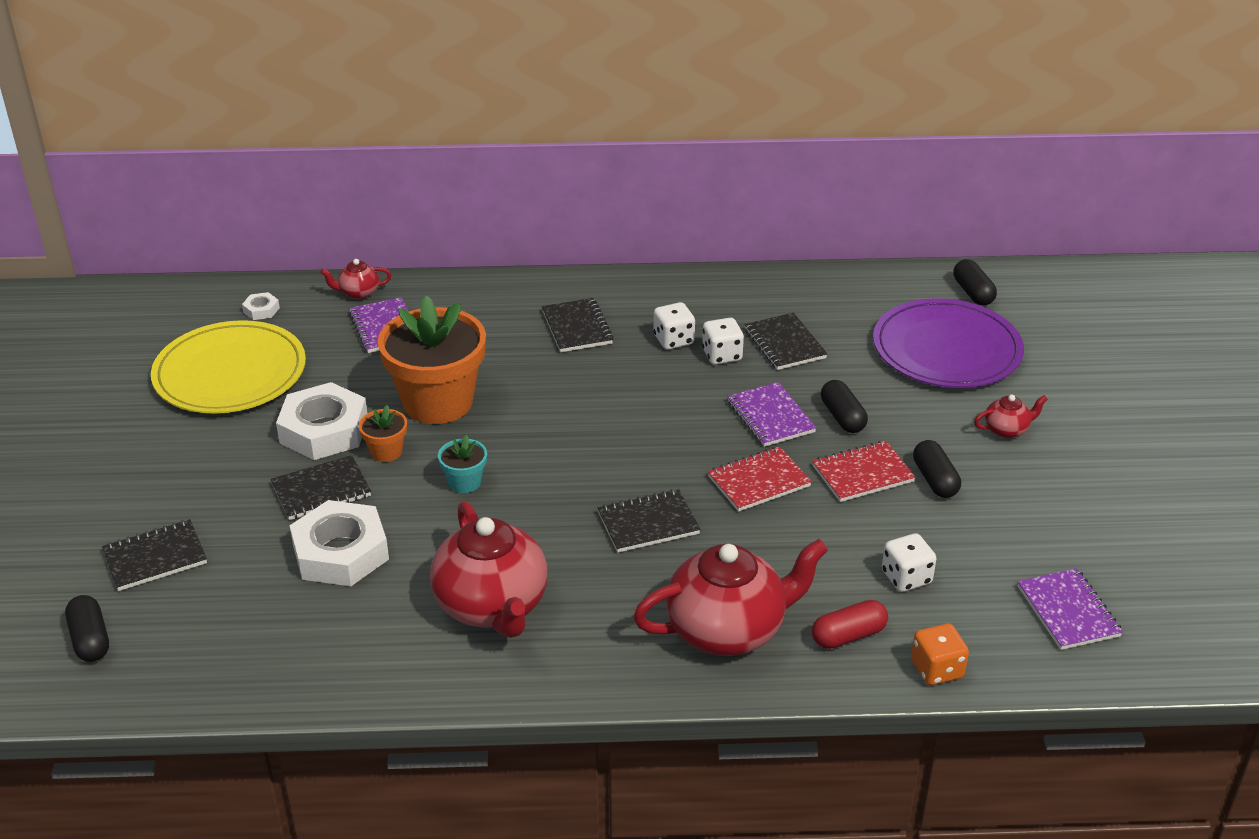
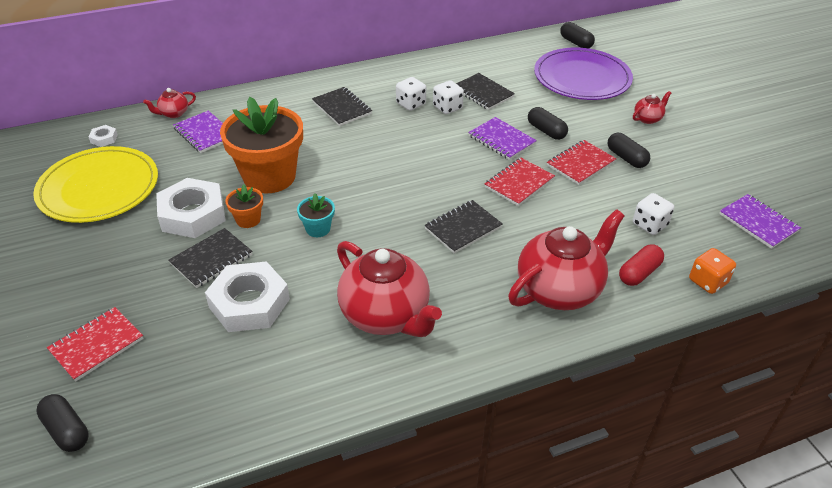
camera: 20 degrees left, 5 degrees up
(155, 558) = (97, 345): black notebook -> red notebook

